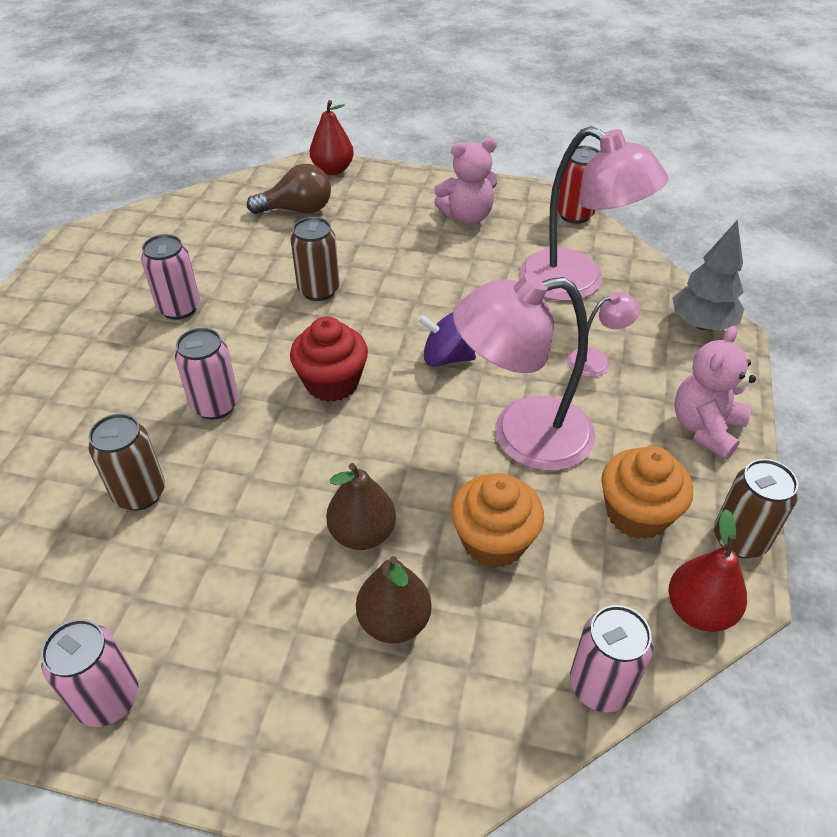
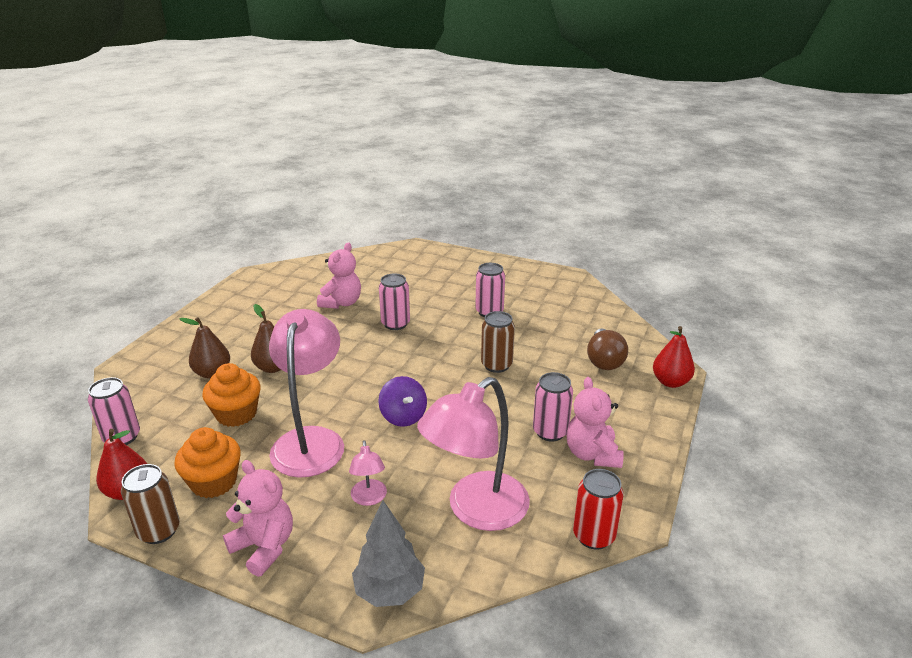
camera: 100 degrees right, 15 degrees down
(108, 699) = (233, 299): pink can -> pink can (550, 432)
(139, 493) = (341, 303): brown can -> pink teddy bear
(332, 383) = (397, 365): red cupcake -> none
(447, 357) = (403, 416): purple spinning top -> purple spinning top turned 135 degrees clockwise

